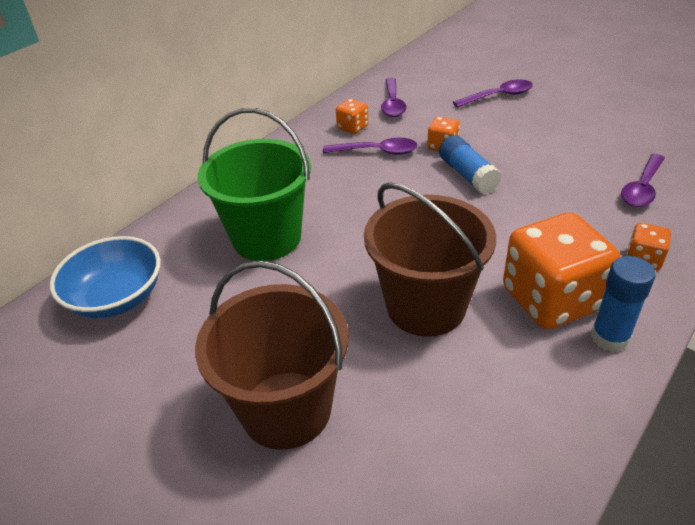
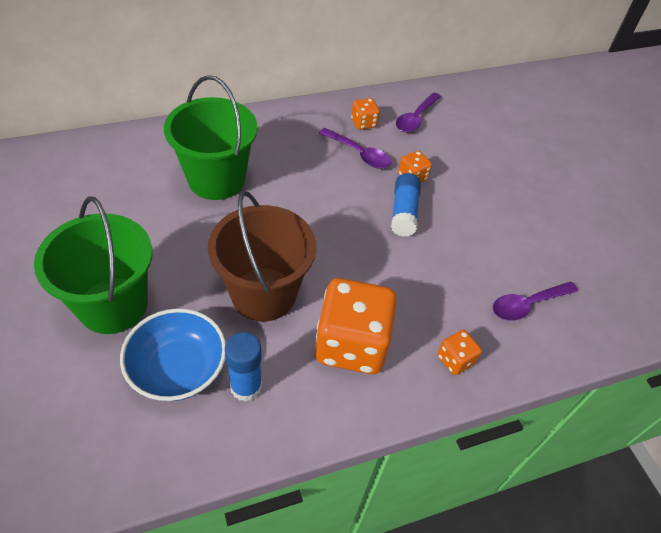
camera: 25 degrees right, 10 degrees up
(117, 298) = (92, 168): blue bowl -> blue bowl (178, 369)
(286, 409) = (113, 305): brown bucket -> green bucket
(498, 96) = (507, 157): purple spoon -> none
(610, 337) = (359, 397): blue glue stick -> blue glue stick (246, 387)

